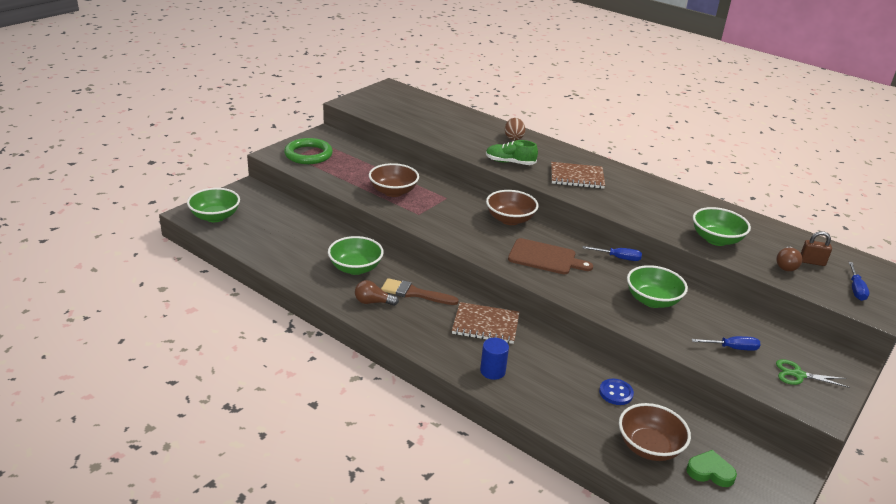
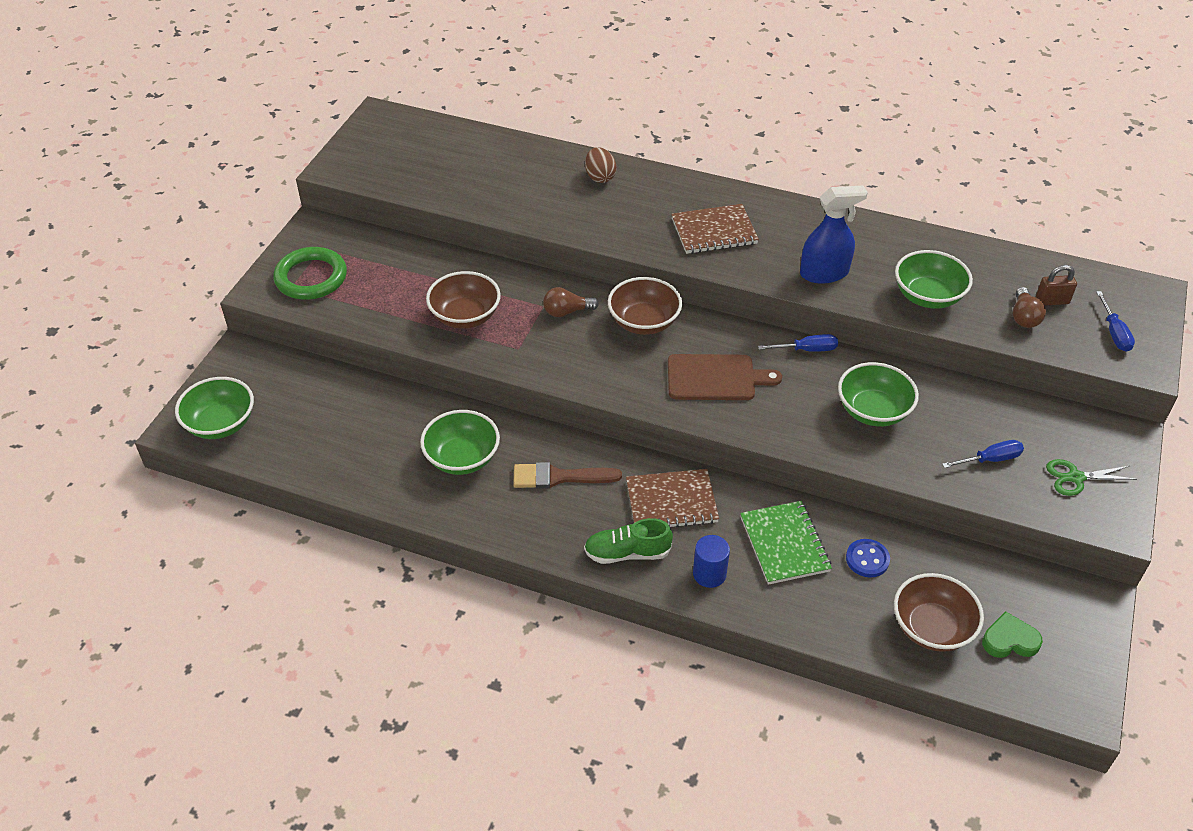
camera: 15 degrees left, 15 degrees up
(373, 302) = (512, 509): brown light bulb -> brown light bulb (567, 311)
(510, 162) = (614, 228): green shoe -> green shoe (627, 553)
(556, 368) = (784, 544): none -> green notebook
(645, 212) = (824, 273): none -> blue spray bottle

